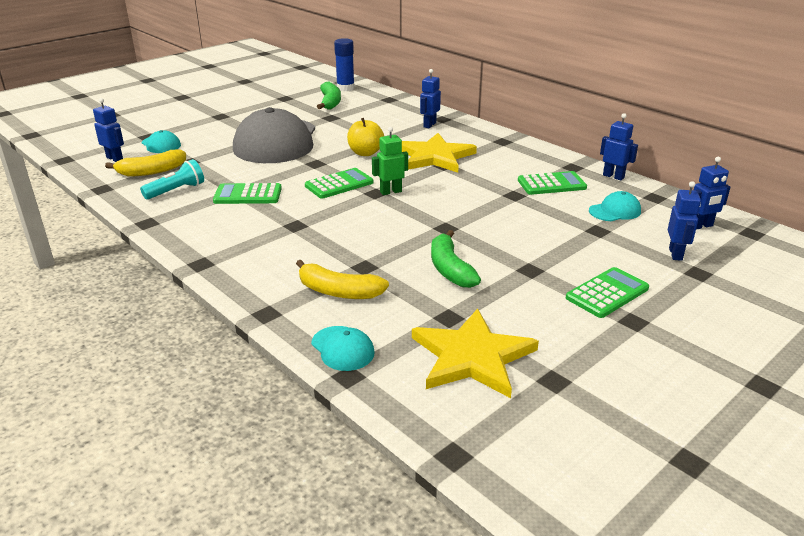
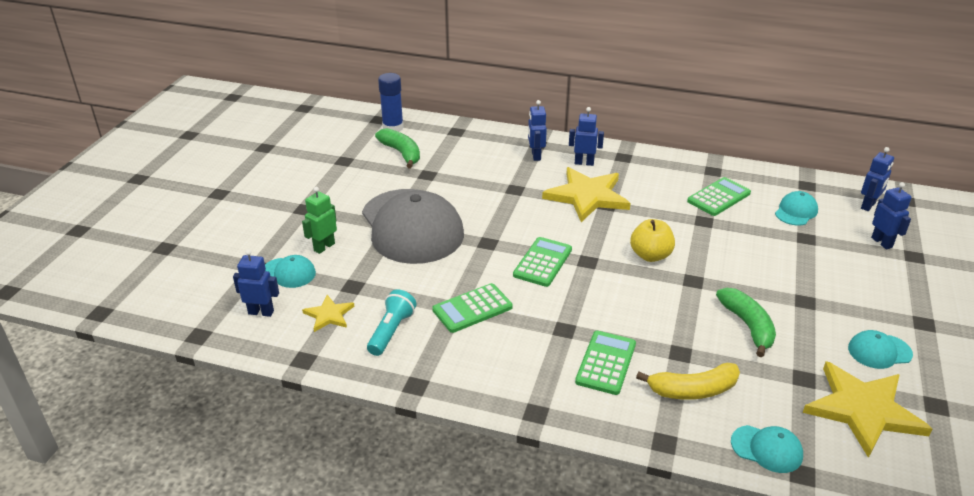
camera: 30 degrees left, 5 degrees up
(151, 171) = (329, 315): yellow banana -> yellow star
(365, 153) = (519, 213): yellow apple -> yellow apple (650, 255)
(390, 192) = (599, 255): green robot -> green robot (324, 247)
(450, 269) = (748, 326): green banana -> green banana turned 150 degrees counterclockwise
(552, 324) = (879, 351): none -> turquoise cap
(607, 293) = (880, 303): green calculator -> green calculator (605, 363)
(613, 176) = (754, 171): blue robot -> blue robot (584, 163)

